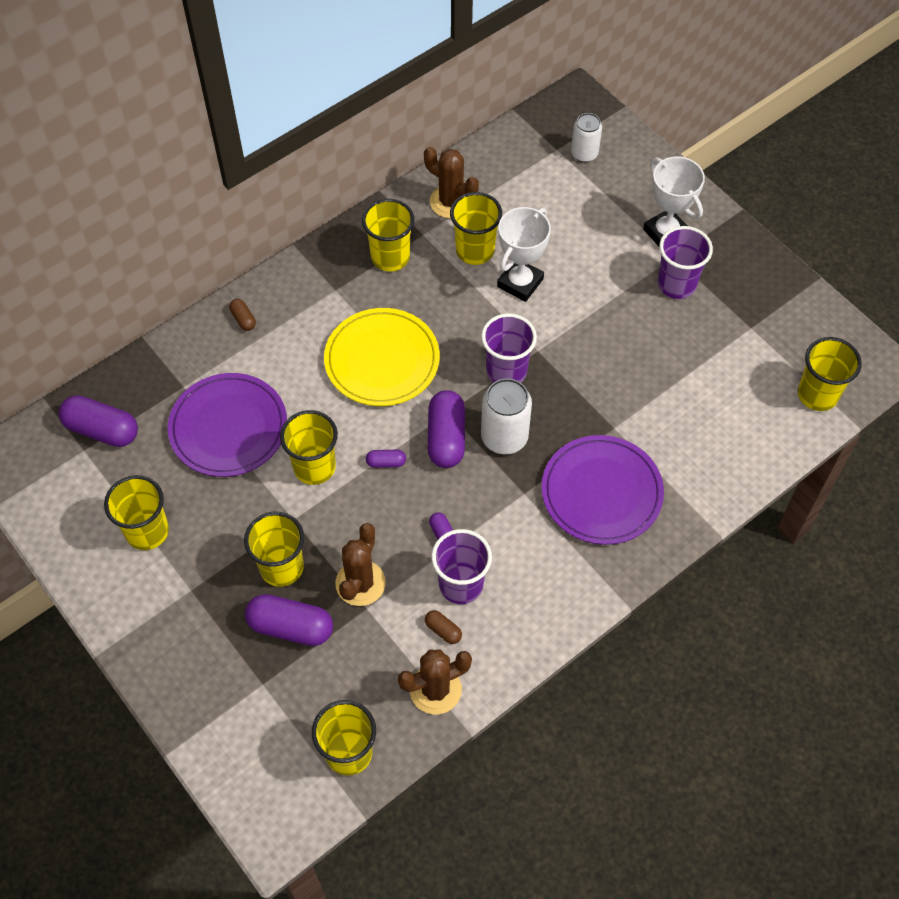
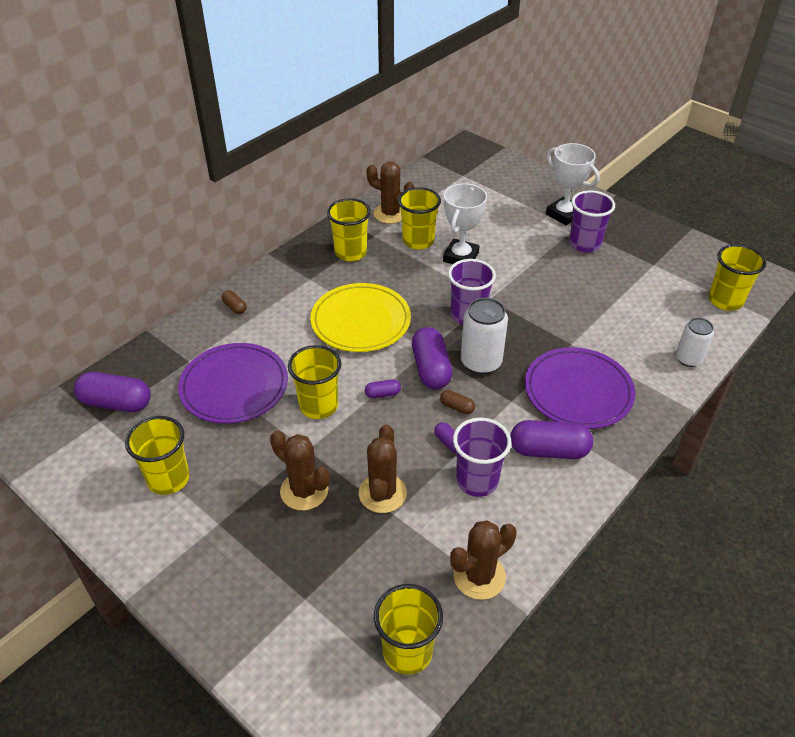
camera: 10 degrees left, 15 degrees down
(281, 567) = (304, 491): yellow cup -> brown cactus
(291, 627) = (323, 541): purple capsule -> purple capsule (549, 450)
(443, 630) = (471, 522): brown capsule -> brown capsule (457, 407)
(584, 153) = (484, 175): white can -> white can (688, 359)

